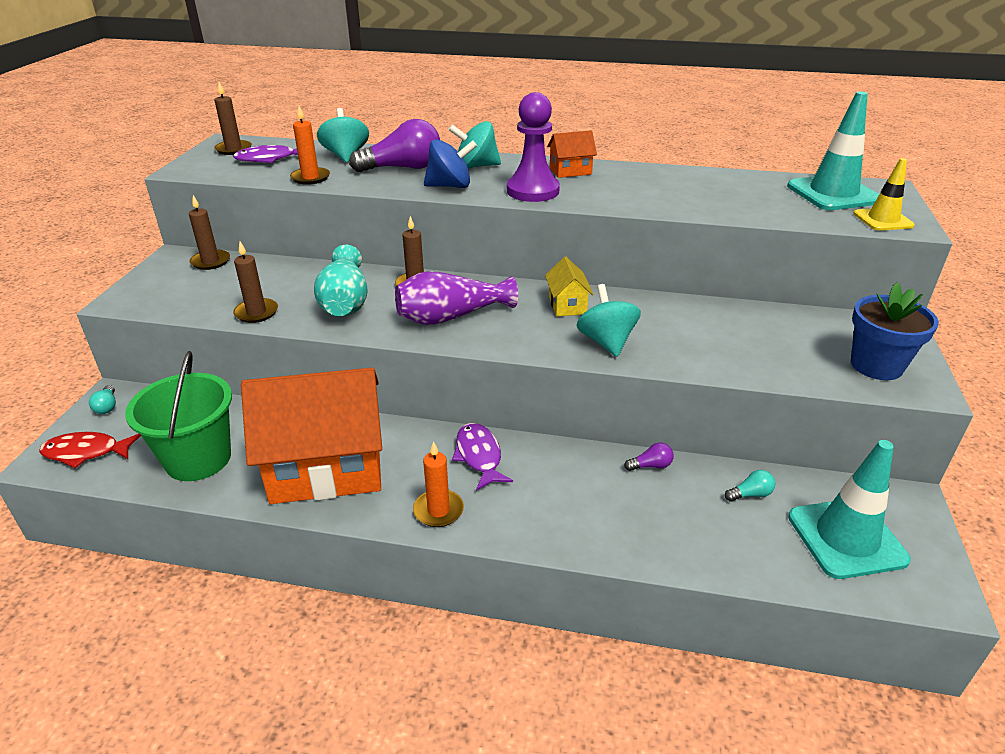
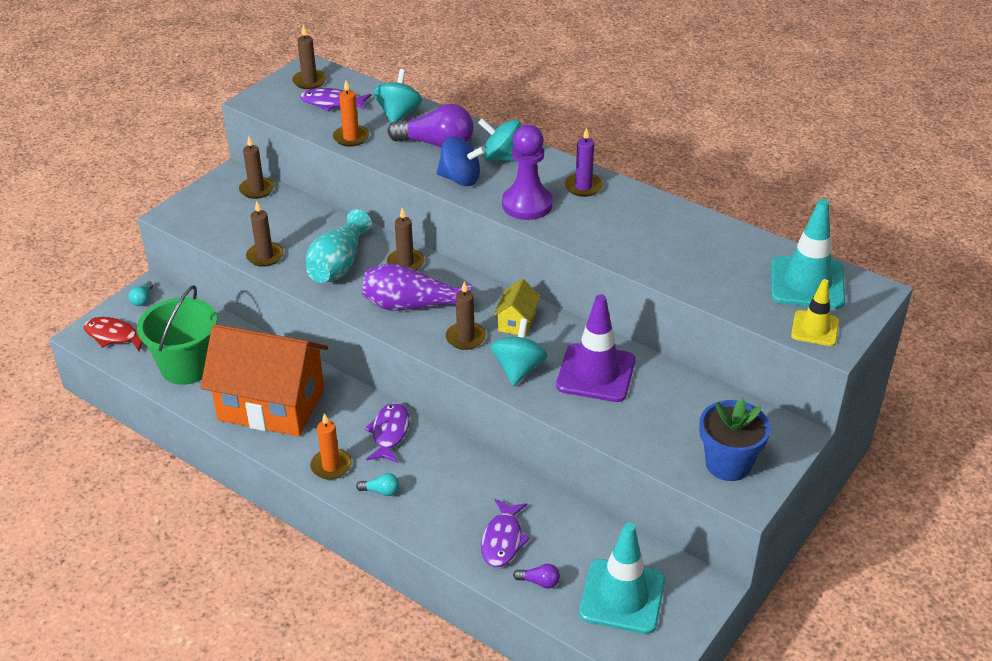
camera: 25 degrees right, 5 degrees up
(530, 330) = (465, 338): none -> brown candle
(570, 171) = (583, 187): orange house -> purple candle
(650, 466) = (518, 487): purple light bulb -> purple light bulb (539, 582)
(681, 326) = (596, 373): none -> purple traffic cone
(682, 524) = (503, 540): none -> purple fish
(750, 494) = (578, 537): turquoise light bulb -> turquoise light bulb (381, 491)

